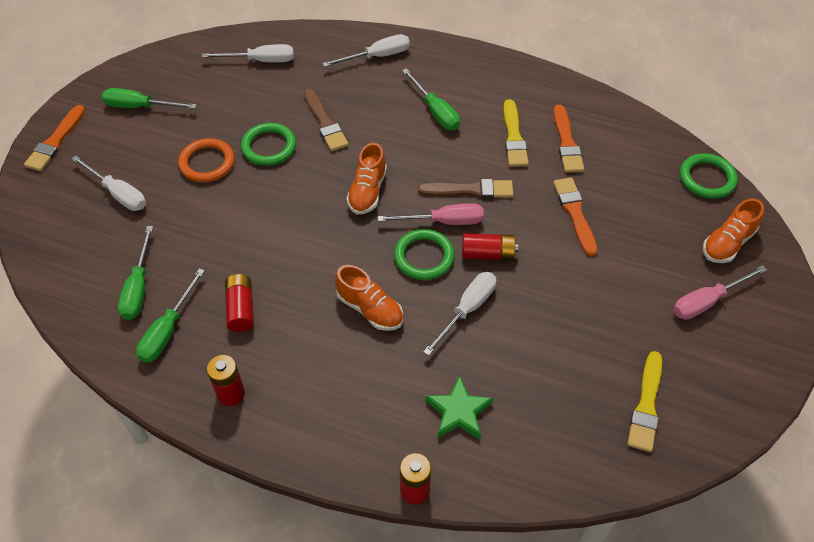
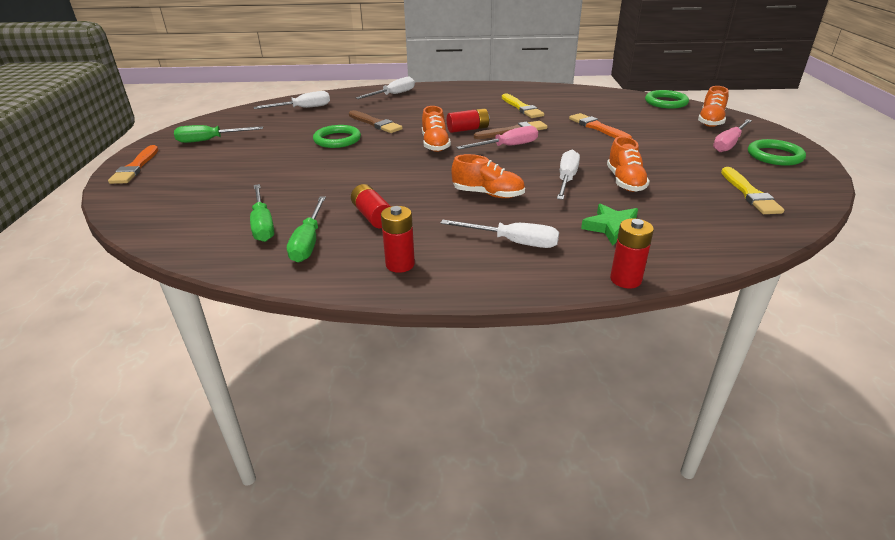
camera: 20 degrees left, 20 degrees down
(118, 193) = (213, 181): white screwdriver -> white screwdriver (512, 242)
(207, 163) = (288, 154): orange ring -> none
(424, 257) = (507, 163): green ring -> green ring (774, 156)
(435, 111) = (456, 107): green screwdriver -> none
(488, 254) = (555, 153): red battery -> red battery (468, 129)
(527, 336) = (625, 182): none -> orange shoe
(566, 142) = (560, 104): orange brush -> none

